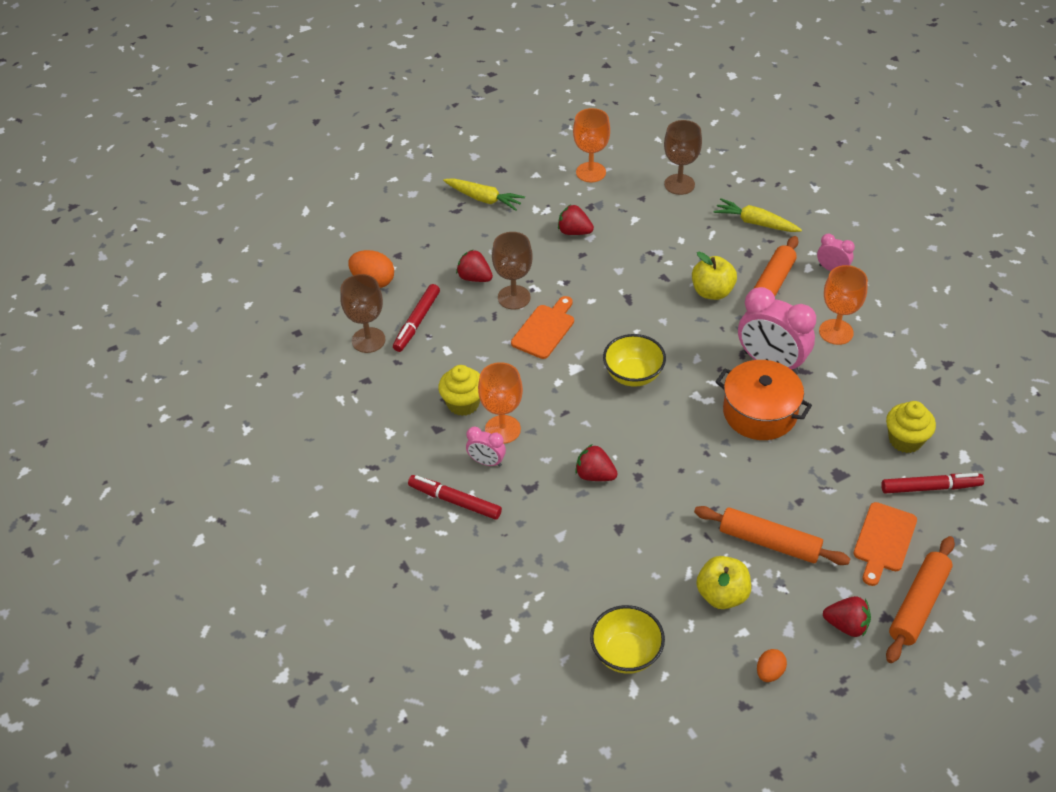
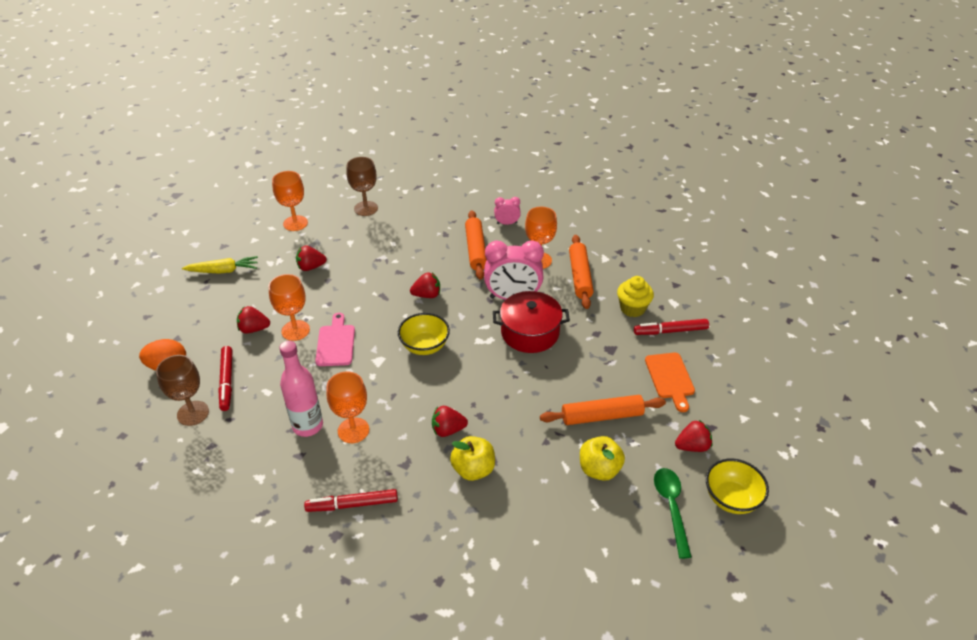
camera: 35 degrees left, 5 degrees down
(463, 403) = (308, 426): yellow cupcake -> pink bottle
(486, 462) = (357, 461): pink clock -> none
(514, 297) = (295, 330): brown goblet -> orange goblet
(544, 329) = (335, 343): orange cutting board -> pink cutting board
(626, 653) = (566, 550): yellow bowl -> yellow bowl (731, 499)
(676, 318) = (427, 295): none -> red strawberry
(712, 292) = (439, 268): yellow apple -> yellow apple (473, 469)
(755, 223) = (436, 213): yellow carrot -> none
(760, 412) = (530, 332): orange pot -> red pot
(769, 672) = (671, 507): orange egg -> green spoon
(918, 604) = (722, 408): orange rolling pin -> orange rolling pin (580, 276)
(930, 488) = (670, 331): red marker -> red marker turned 150 degrees counterclockwise

